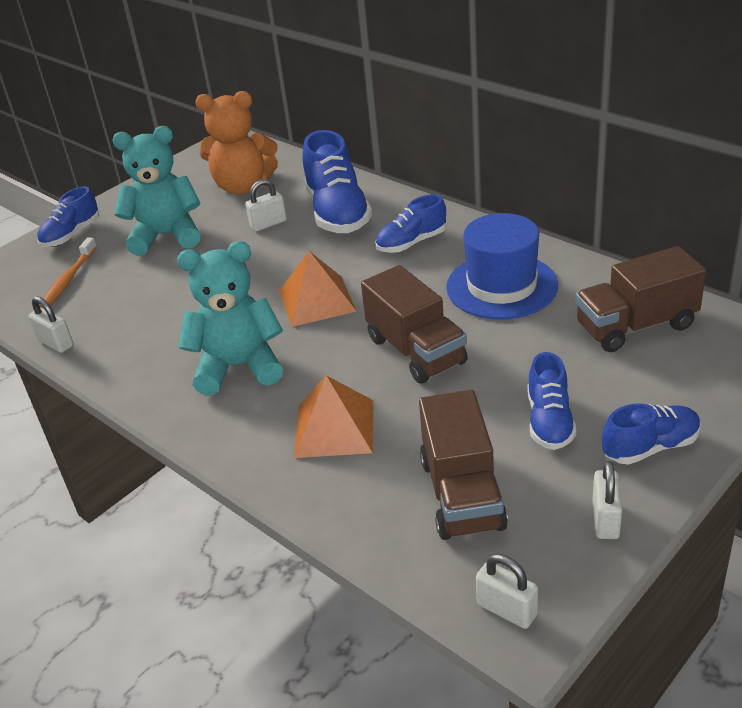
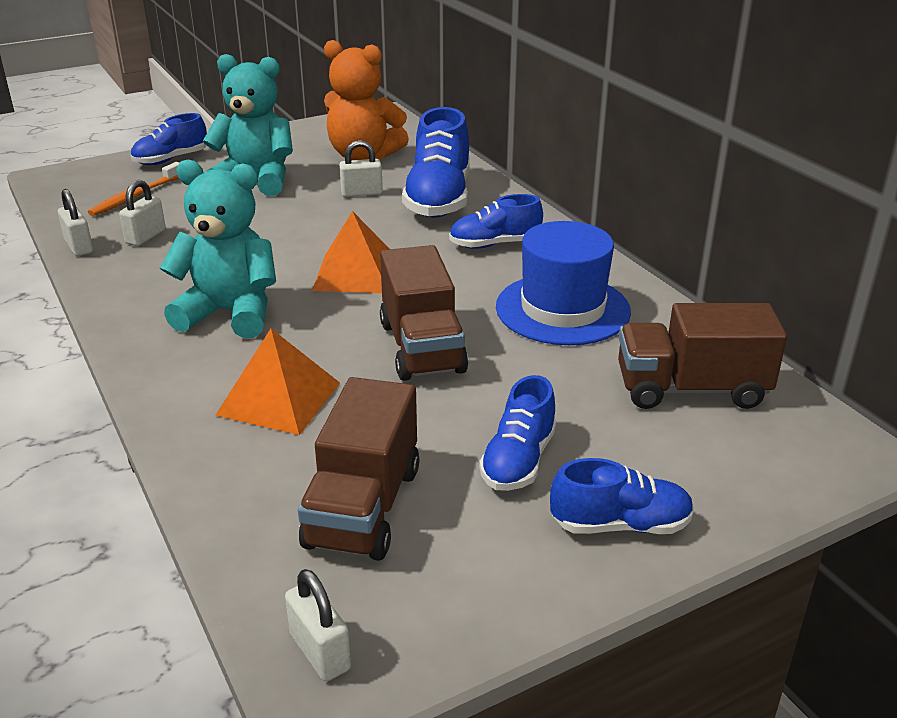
camera: 15 degrees right, 5 degrees down
(605, 519) = (509, 589): white padlock -> white padlock (145, 237)

